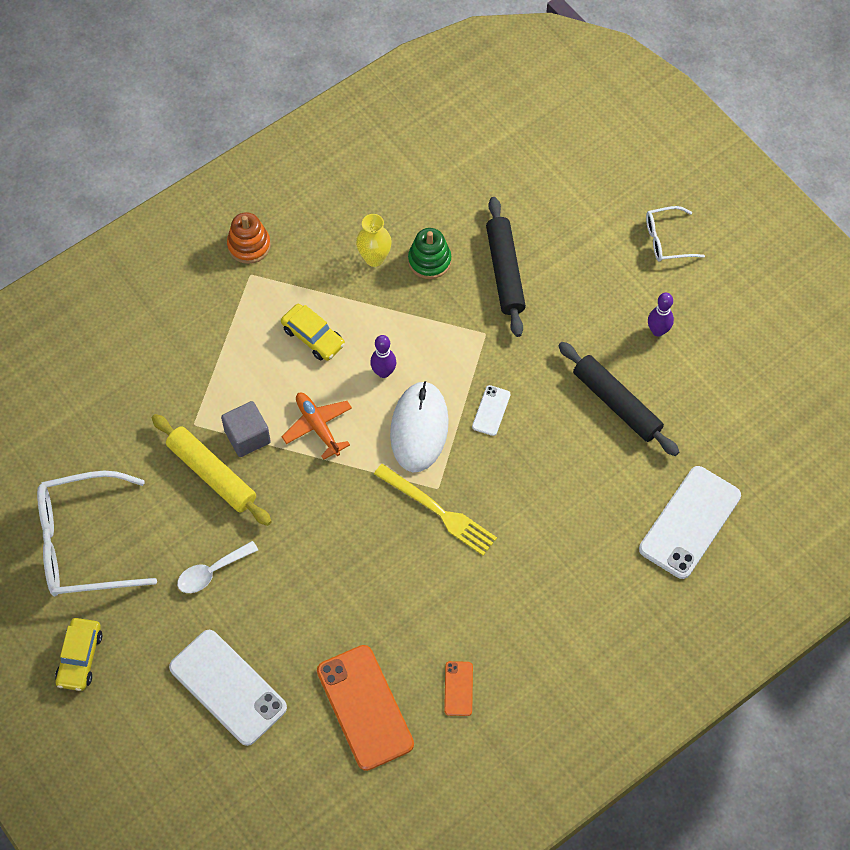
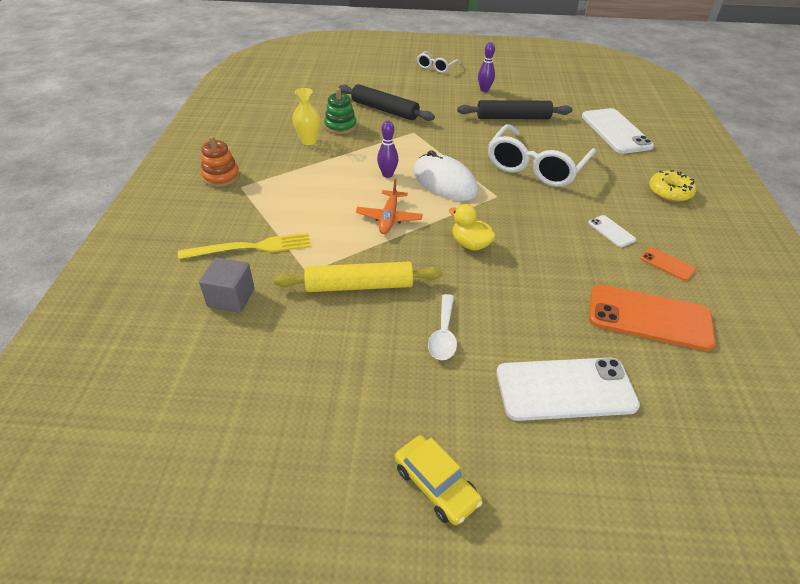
camera: 50 degrees left, 20 degrees down
(83, 543) = (321, 403): white glasses -> white glasses (535, 167)
(247, 437) = (353, 252): grey cube -> grey cube (231, 298)
(313, 337) = (323, 187): yellow car -> none
(317, 426) = (389, 218): orange plane -> orange plane turned 90 degrees counterclockwise
(340, 516) = (470, 244): none -> yellow duck
(438, 511) = (514, 204): yellow fork -> yellow fork (251, 247)
(491, 410) = (466, 153): white phone -> white phone (611, 231)
(598, 636) = (670, 192): none -> yellow donut

